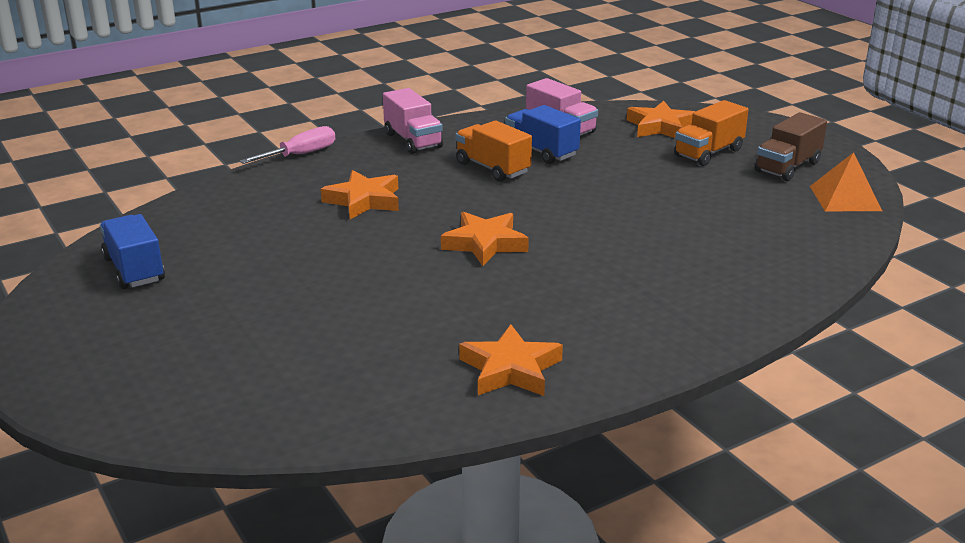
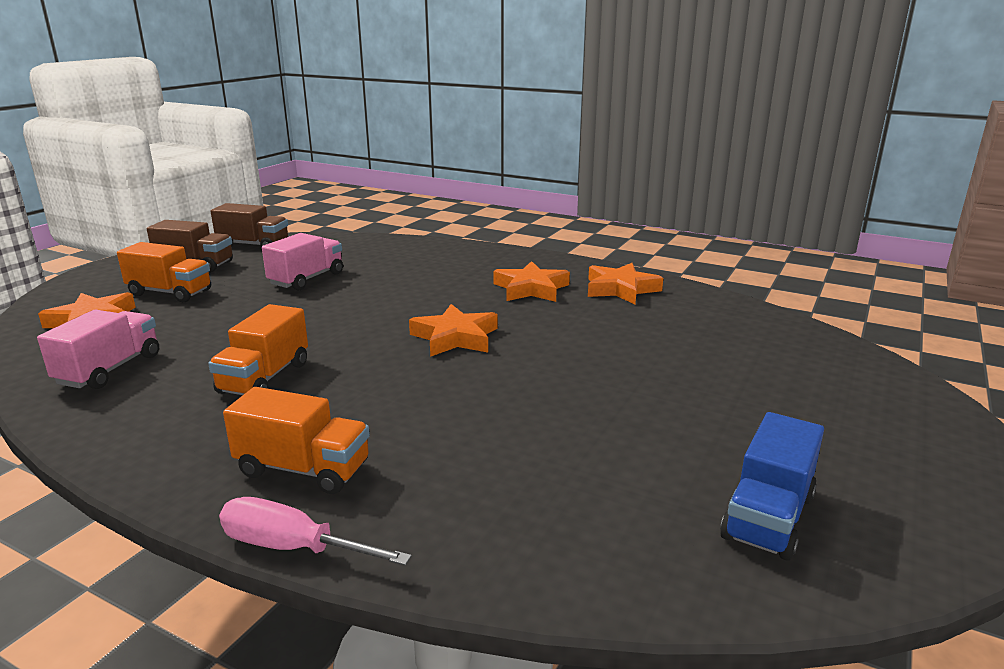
camera: 120 degrees left, 5 degrees down
(363, 165) = (303, 469): none -> orange truck
(364, 200) = (418, 427): orange star -> orange star (531, 289)
(413, 140) = (185, 459): pink truck -> pink truck (307, 279)
(541, 151) = (195, 364): blue truck -> none
(845, 198) = (253, 245): orange pyramid -> brown truck

